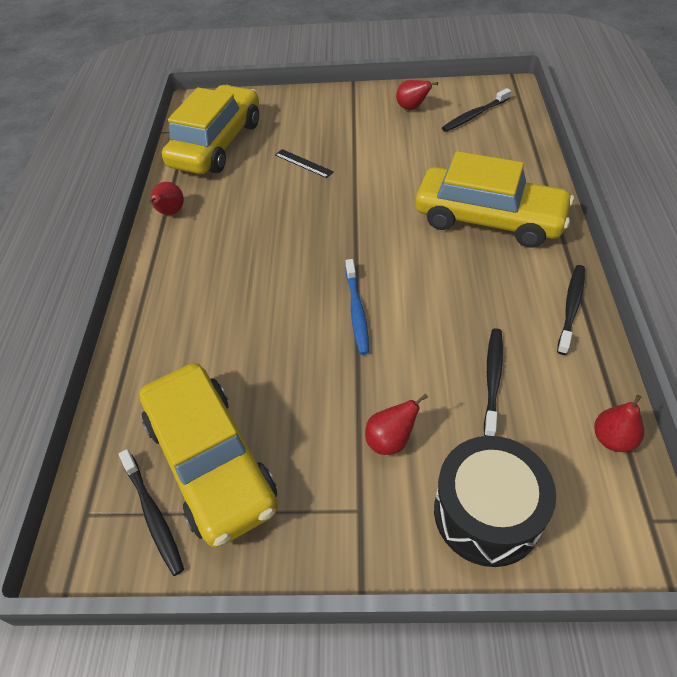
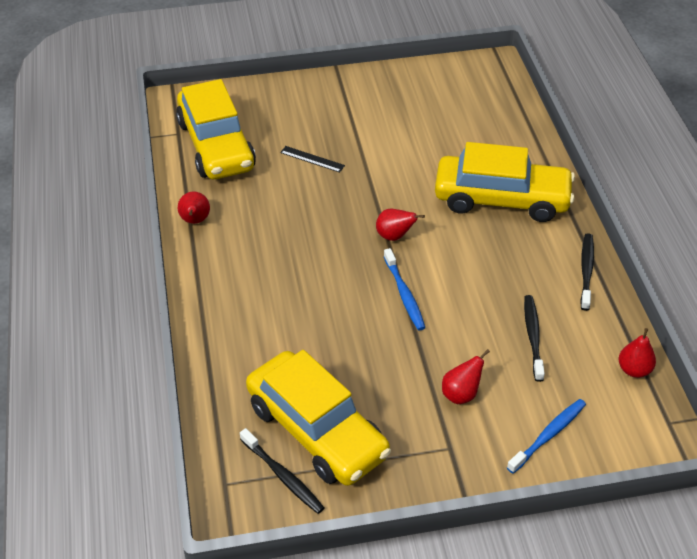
camera: 15 degrees left, 5 degrees down
(217, 144) = (216, 145): yellow car -> yellow car turned 150 degrees clockwise
(412, 108) = (404, 92): red pear -> red pear (394, 236)
(474, 115) = (466, 95): black toothbrush -> none
(487, 513) = (548, 435): black drum -> blue toothbrush

